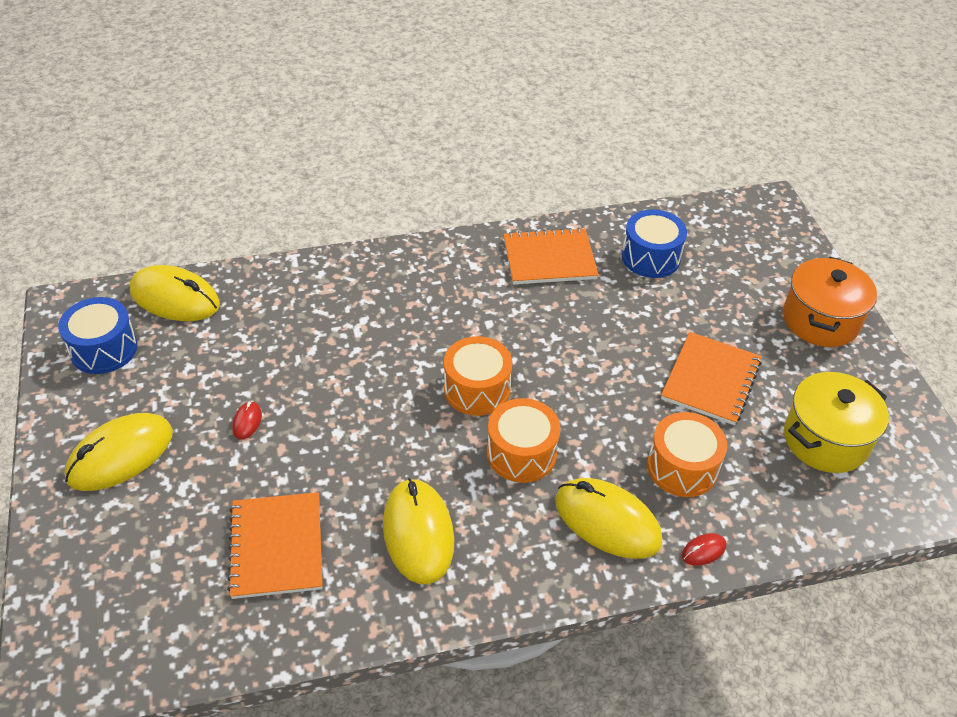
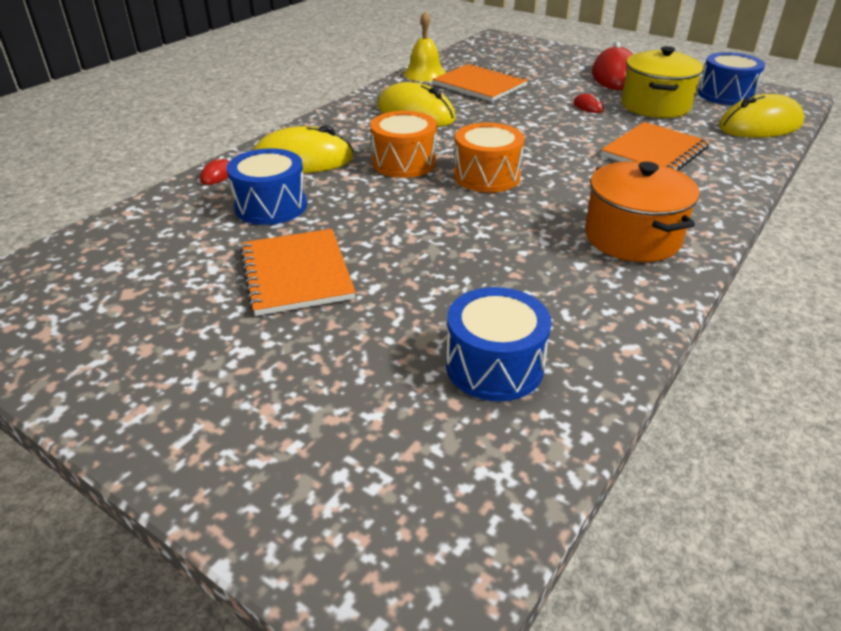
camera: 140 degrees right, 10 degrees down
(120, 455) = (615, 76): yellow mouse -> red mouse
(294, 631) = (425, 74): none -> yellow bell
(549, 258) = (592, 295): orange notebook -> orange notebook (654, 152)
(682, 467) = (271, 206): orange drum -> blue drum
(820, 320) = (197, 413): orange pot -> orange pot (632, 237)
(825, 440) = (138, 282): yellow pot -> yellow pot (655, 106)

